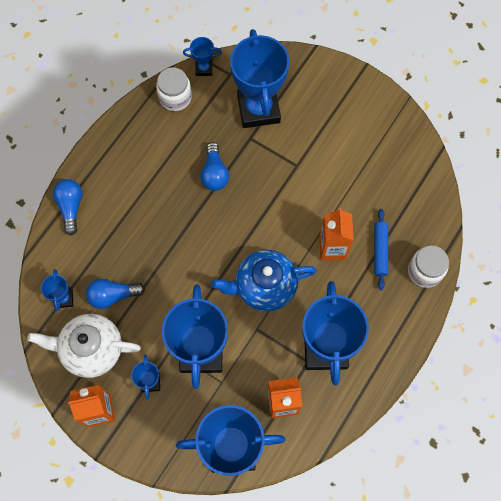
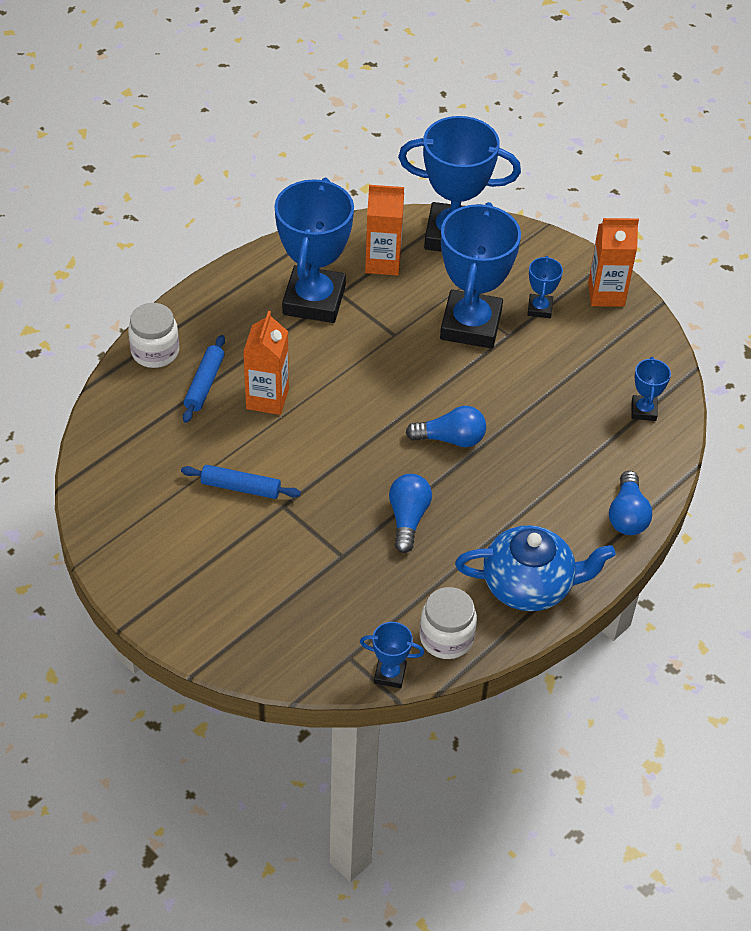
camera: 170 degrees left, 20 degrees down
(91, 349) = (611, 352): white teapot -> none
(113, 295) = (577, 402): blue light bulb -> blue light bulb (450, 439)
(258, 109) = (317, 594): blue trophy -> none
(264, 286) = (372, 375): blue teapot -> blue teapot (529, 585)
(328, 173) = (241, 487): none -> blue rolling pin

